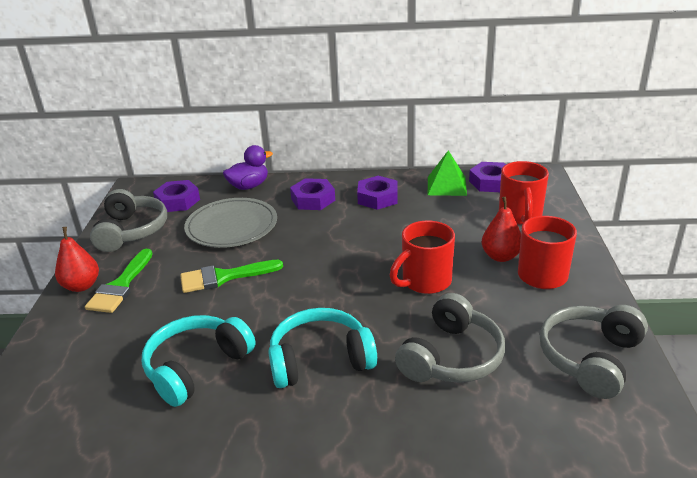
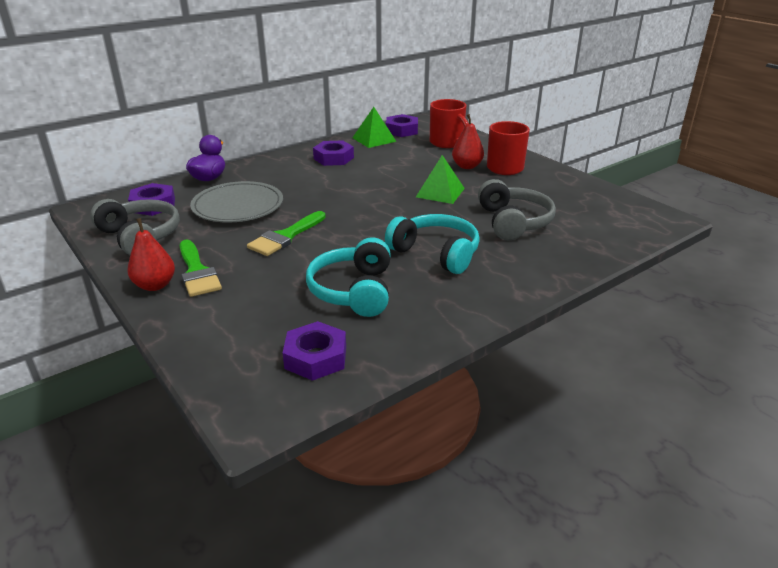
camera: 40 degrees left, 0 degrees up
(313, 199) = (282, 172): purple nut -> purple nut (315, 357)
(320, 359) = (436, 253): turquoise headphones -> turquoise headphones turned 90 degrees clockwise
(425, 281) = (440, 192): red mug -> green pyramid
(590, 358) = (583, 196): grey headphones -> none

